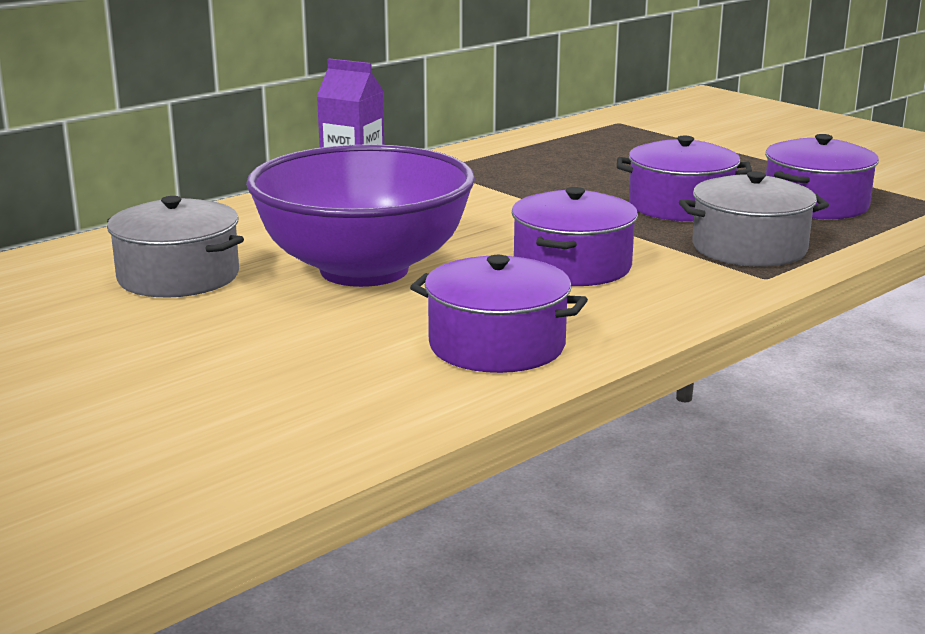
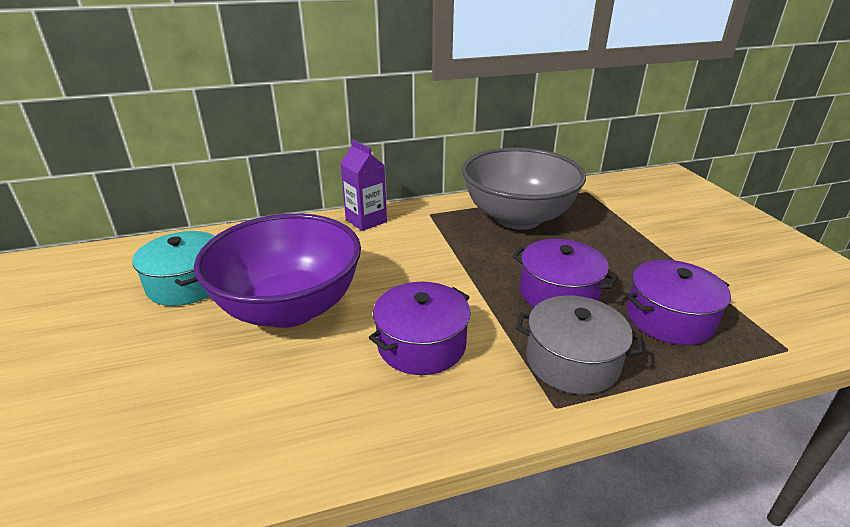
camera: 25 degrees right, 10 degrees up
(178, 276) = (187, 284): grey pot -> turquoise pot
(497, 345) = (283, 429): purple pot -> none
(558, 156) = (518, 218): none -> grey bowl

